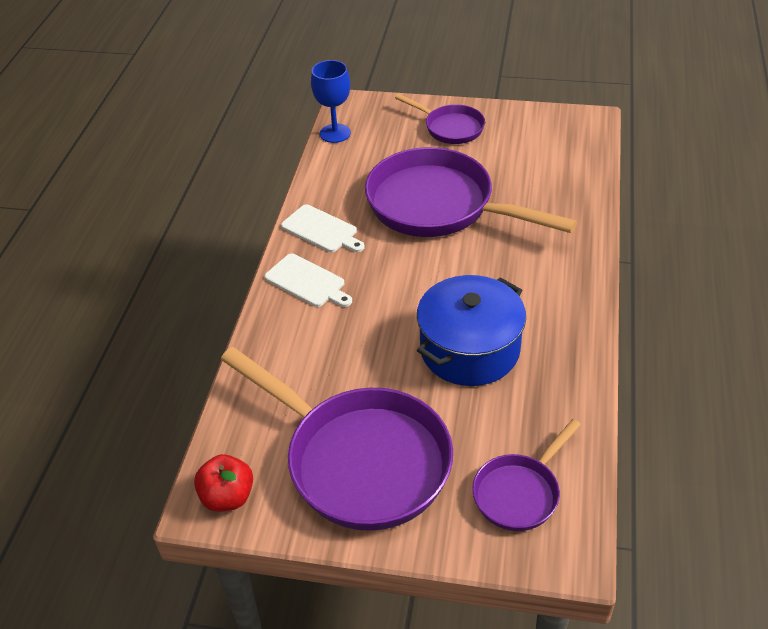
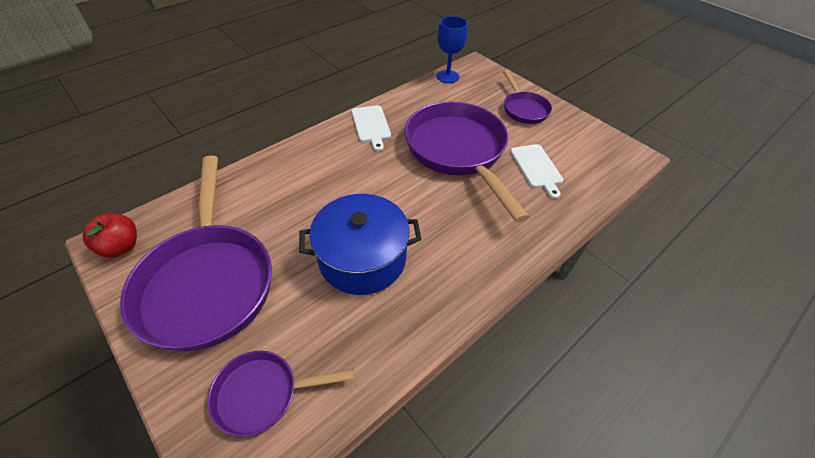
camera: 35 degrees right, 5 degrees up
(307, 282) = (325, 150): white cutting board -> white cutting board (537, 168)

